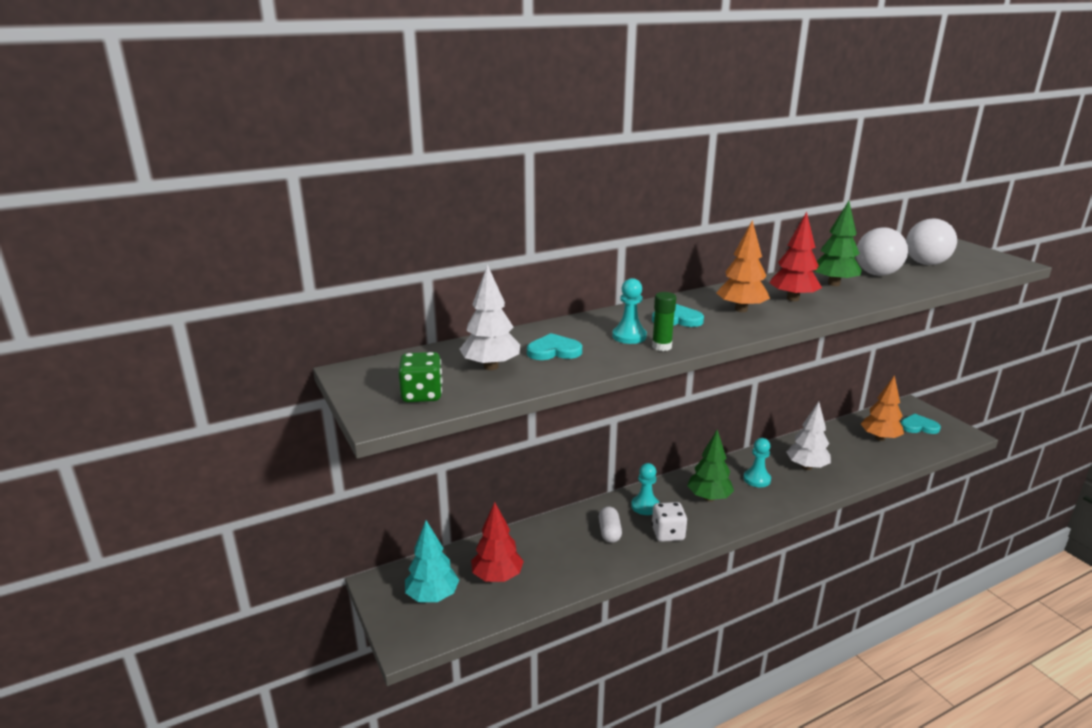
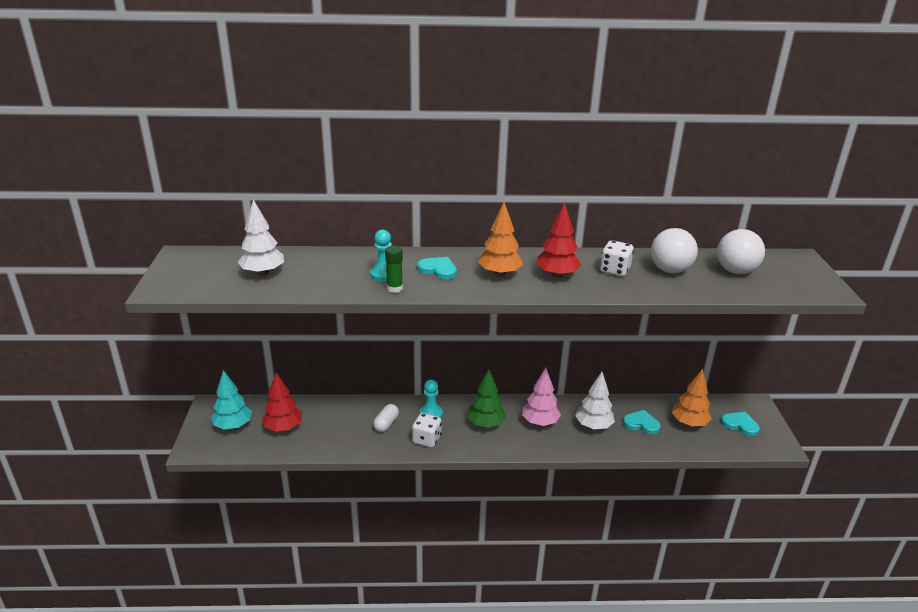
camera: 25 degrees right, 5 degrees up
(422, 395) = (198, 281): green dice -> none
(554, 351) = (318, 272): turquoise heart -> turquoise heart (641, 424)
(757, 479) = (540, 422): turquoise pawn -> pink tree
(834, 284) = (614, 270): green tree -> white dice

